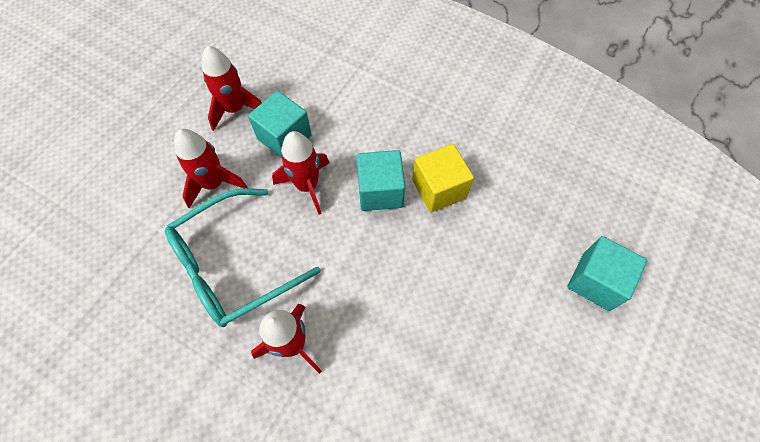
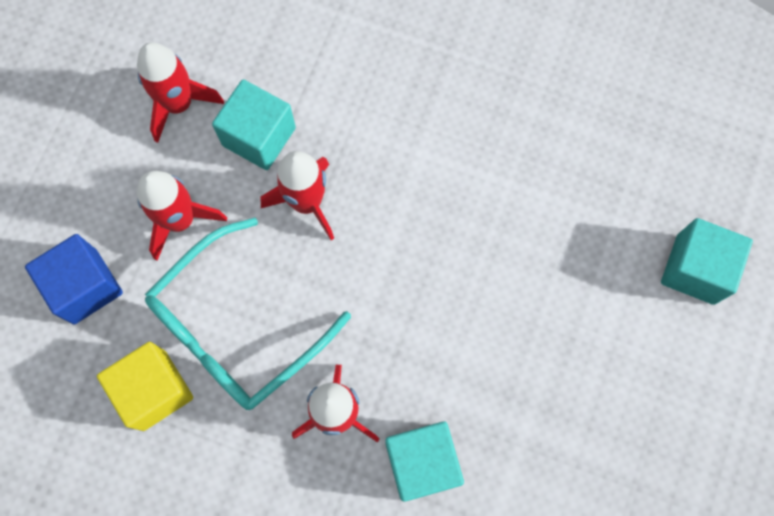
camera: 10 degrees left, 10 degrees up
(132, 218) = (85, 286): none -> blue cube
(380, 191) = (405, 194): turquoise cube -> turquoise cube (422, 462)
(439, 189) = (482, 178): yellow cube -> yellow cube (154, 390)

